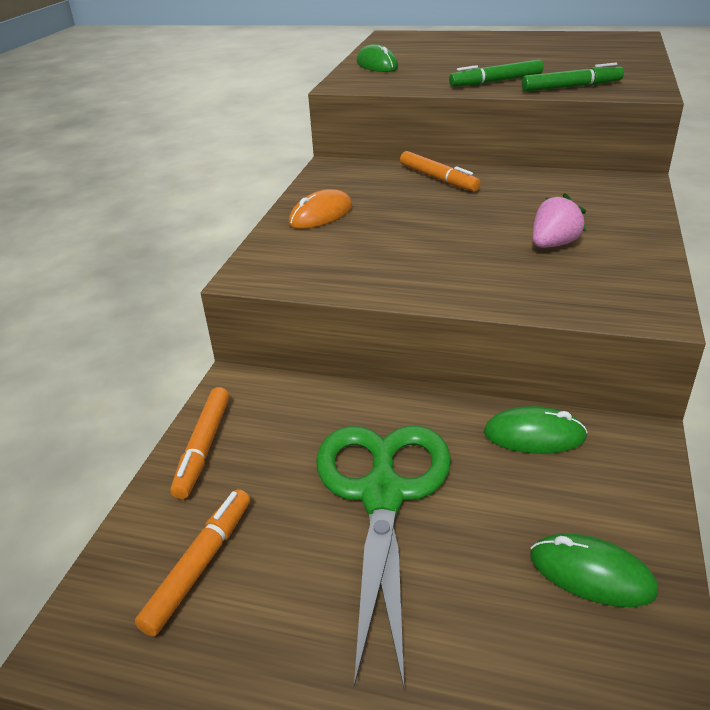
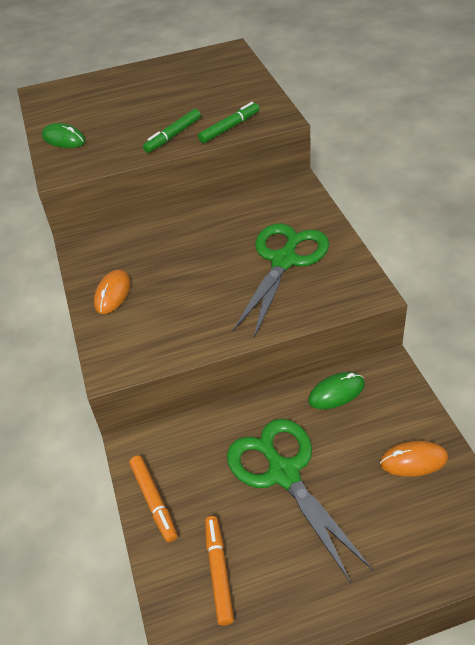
camera: 30 degrees left, 10 degrees up
(438, 179) = (168, 226): orange marker -> none
(553, 244) = (284, 261): pink strawberry -> green scissors
(591, 574) = (413, 460): green mouse -> orange mouse

